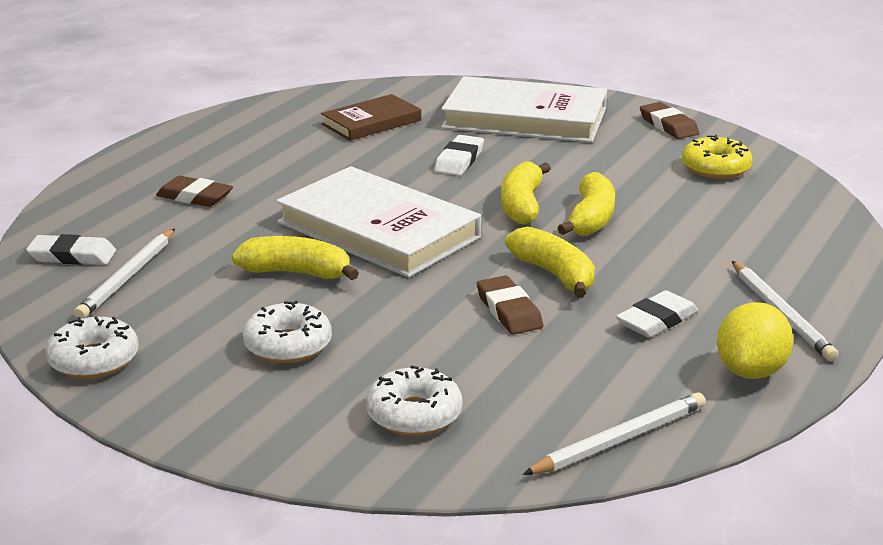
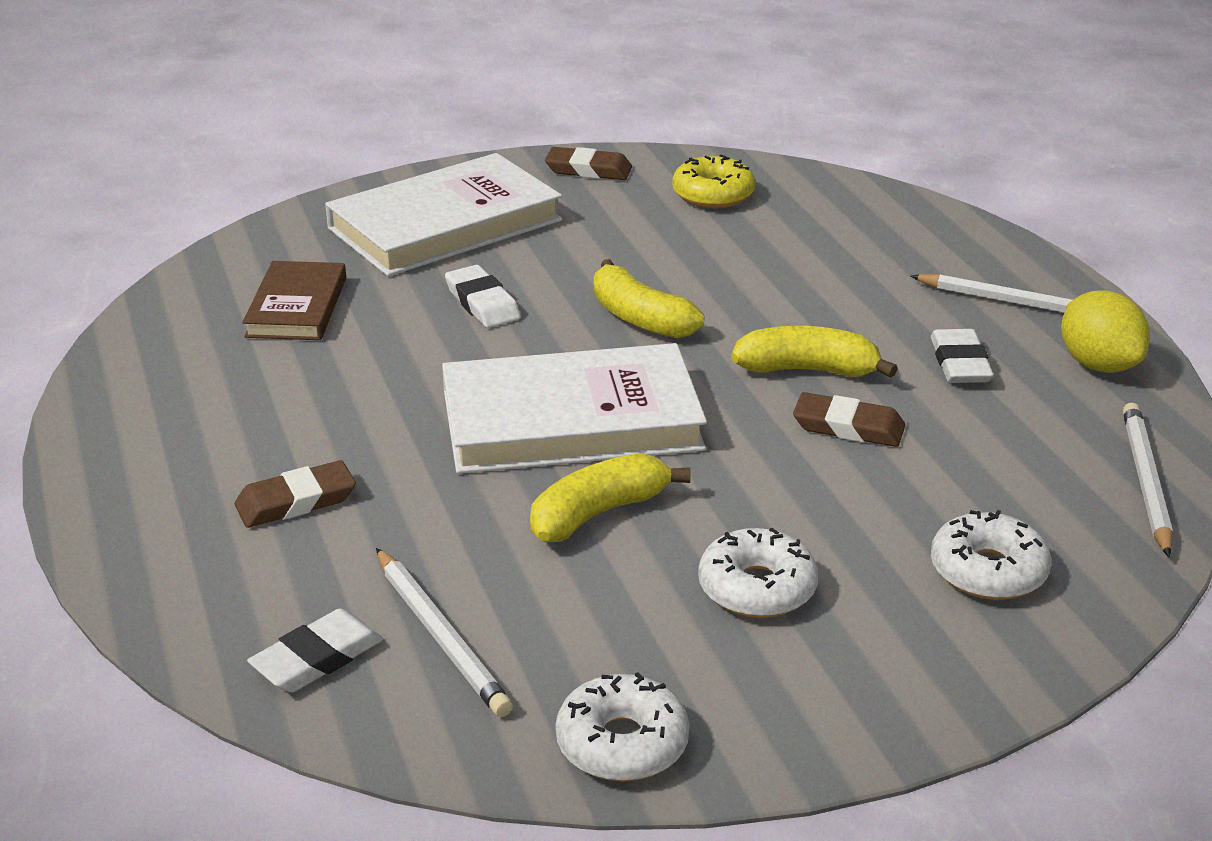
camera: 50 degrees left, 5 degrees up
(591, 219) = (723, 299): yellow banana -> none

